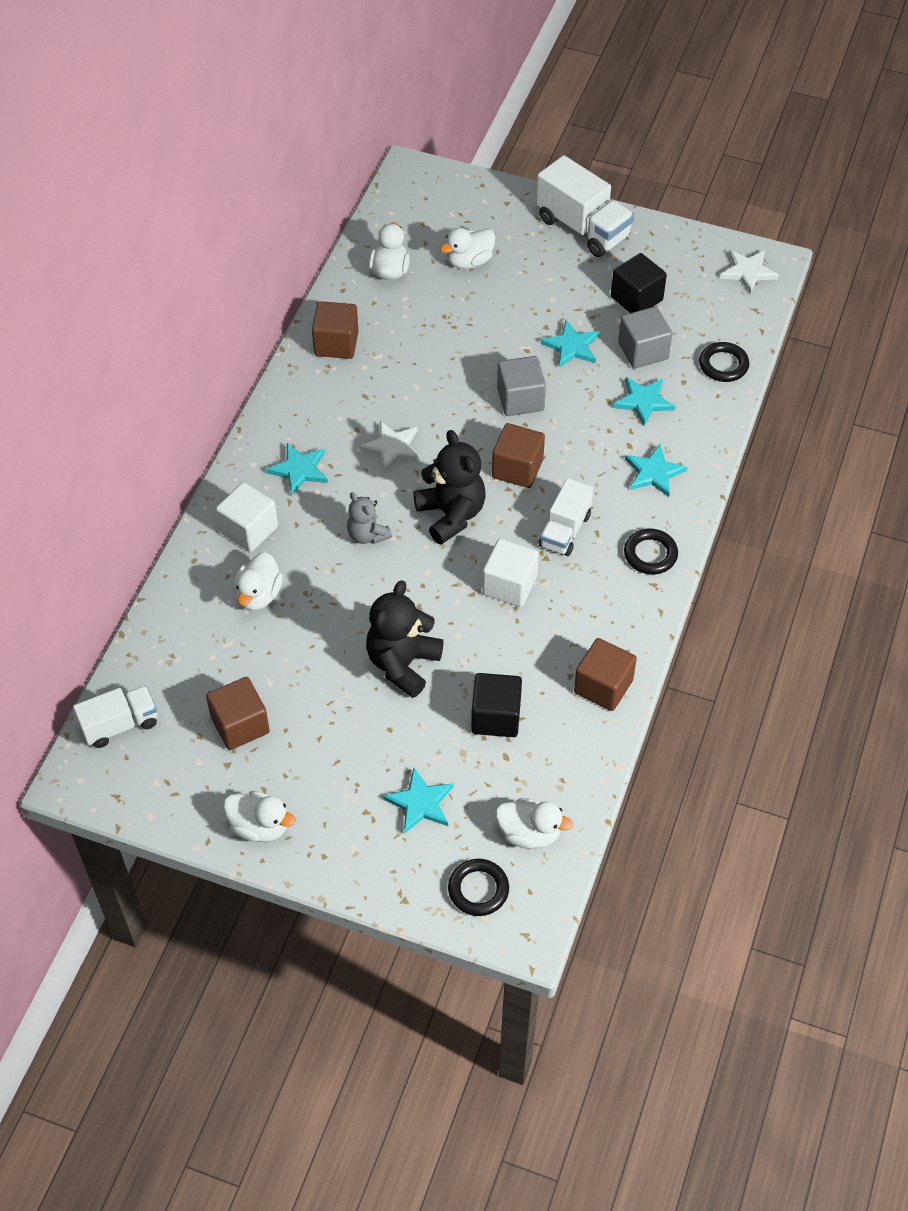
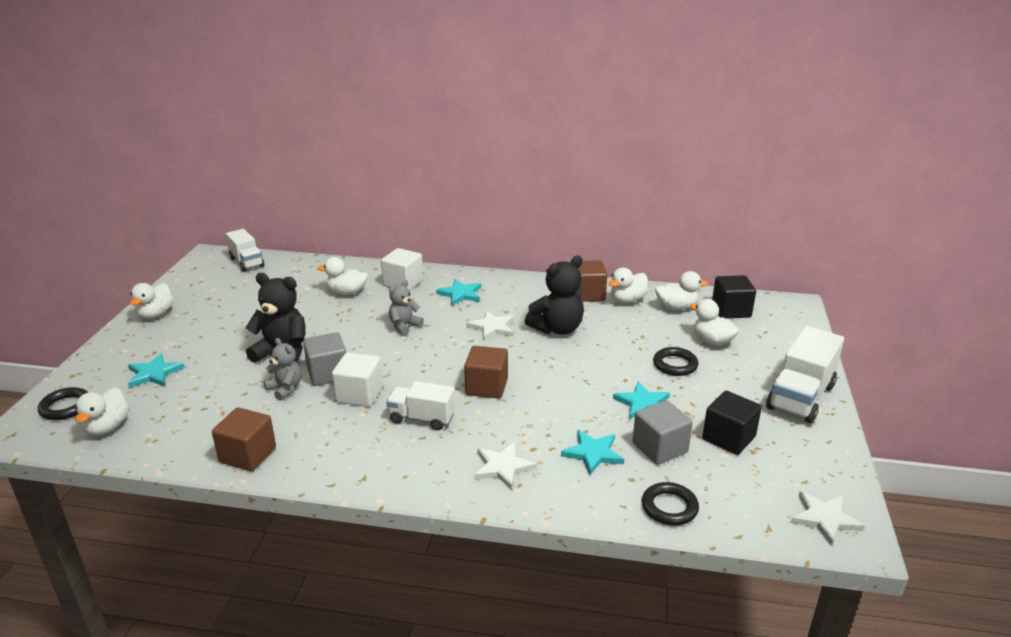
camera: 80 degrees right, 25 degrees down
(240, 725) = (239, 299): brown cube -> none
(361, 310) = (627, 300): none -> white duck
(451, 515) = (430, 360): black teddy bear -> black teddy bear (557, 329)
(484, 657) = (285, 389): none -> grey teddy bear
(496, 717) = (226, 400): black cube -> black cube (731, 310)
(520, 399) = (566, 381): grey cube -> grey cube (328, 374)
(650, 554) = (400, 472): black ring -> black ring (675, 365)
(654, 473) = (502, 467): turquoise star -> white star

